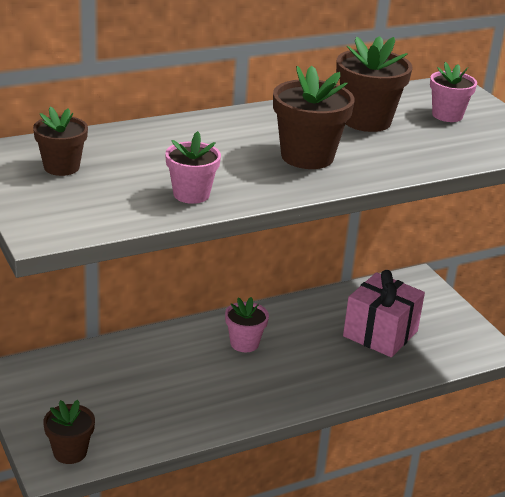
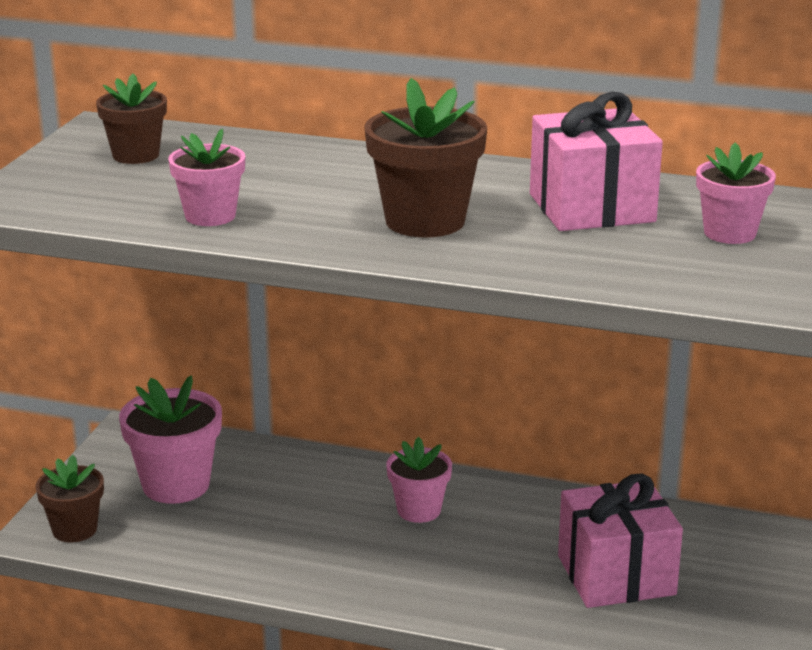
camera: 45 degrees right, 5 degrees down
(90, 393) = (176, 485): none -> pink flower pot
(366, 121) = (591, 208): brown flower pot -> pink gift

